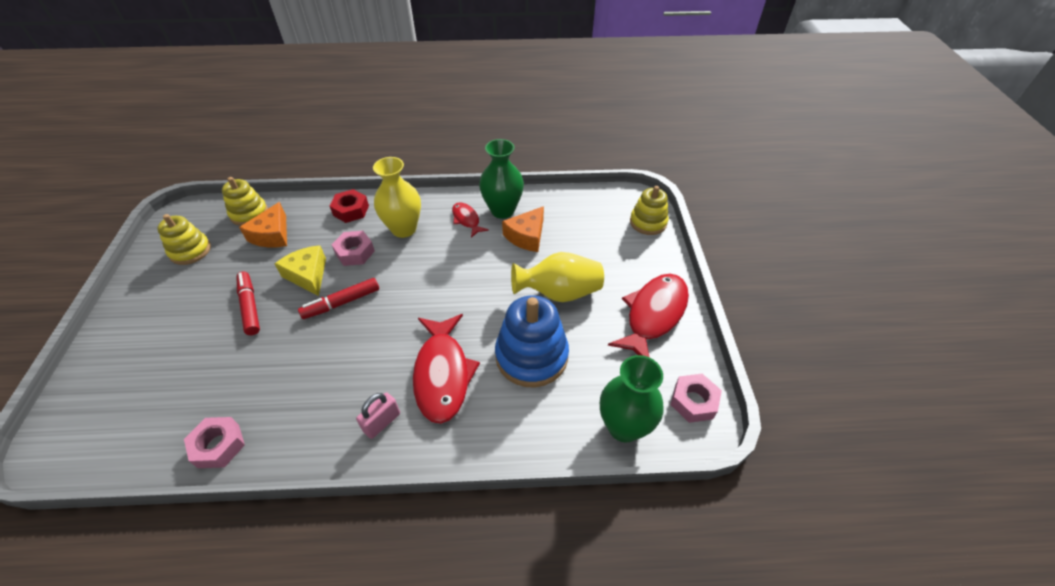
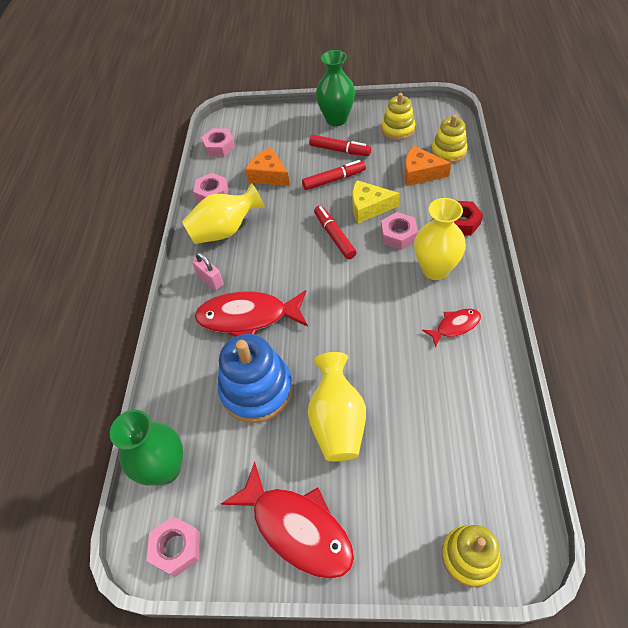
camera: 100 degrees right, 5 degrees up
(110, 452) = (219, 147): none -> pink nut
(199, 303) = (339, 150): none -> red marker
(299, 417) = (225, 231): none -> yellow vase
(308, 275) = (369, 207): yellow cheese -> yellow cheese turned 150 degrees counterclockwise
(502, 210) = (476, 364): green vase -> green vase (336, 119)
(526, 236) = (430, 390): orange cheese -> orange cheese (268, 175)

